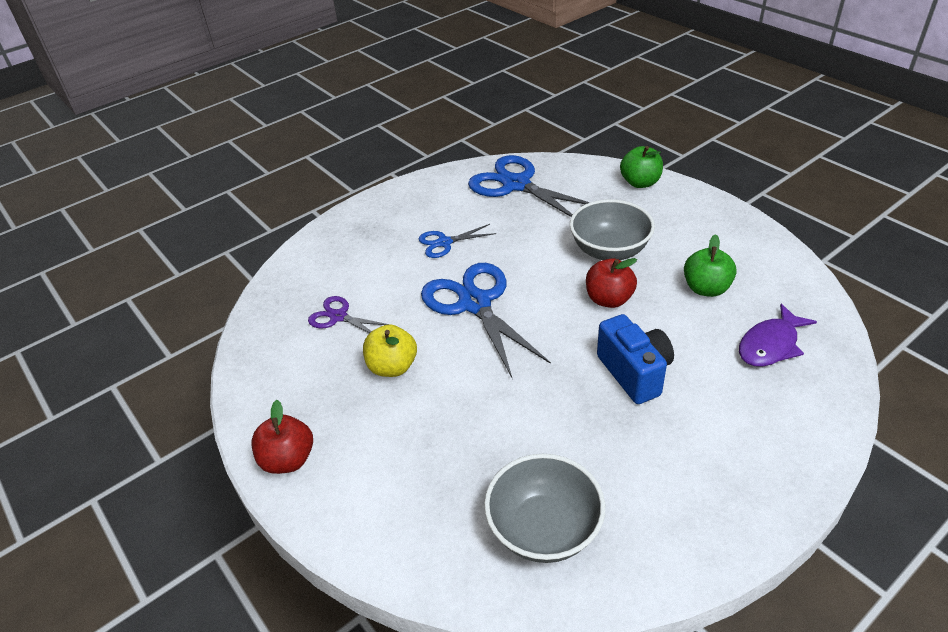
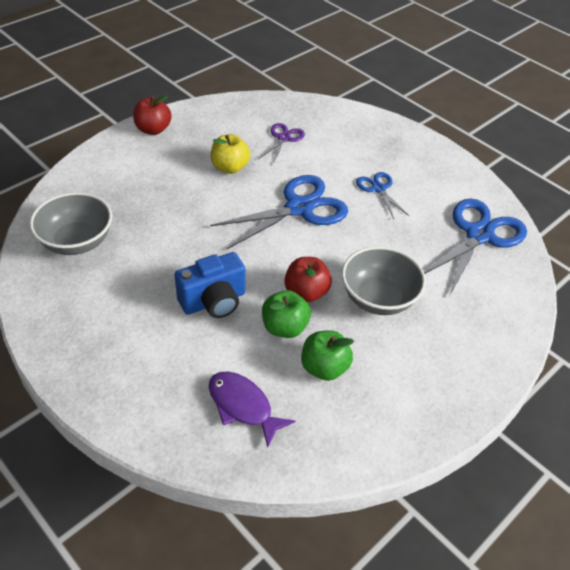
camera: 80 degrees right, 5 degrees up
(640, 183) = (505, 335): green apple -> green apple (284, 327)

